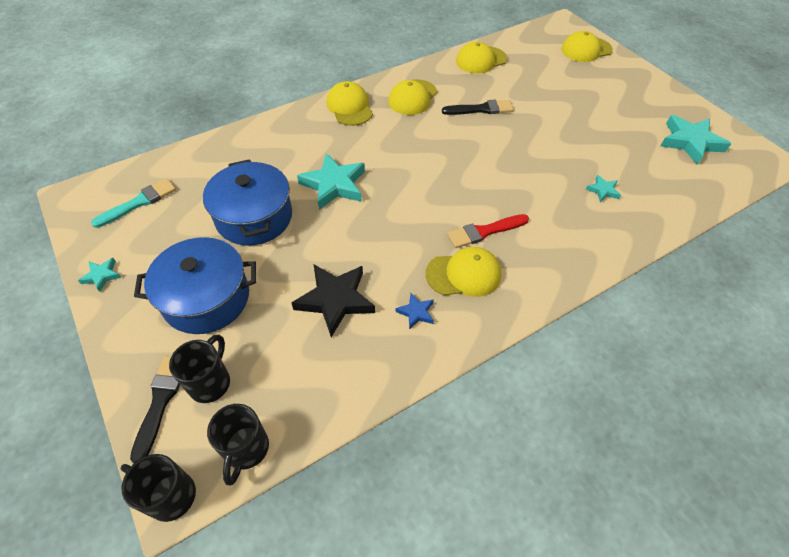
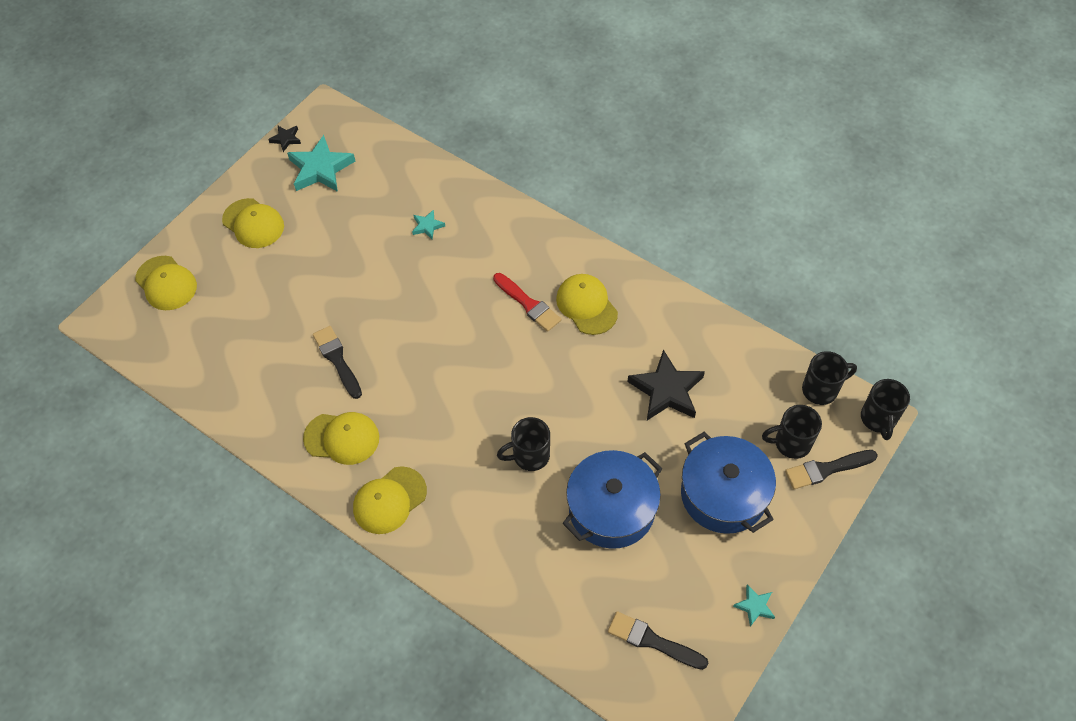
camera: 110 degrees left, 5 degrees up
(138, 203) = (653, 641): turquoise brush -> black brush
(334, 185) = (529, 456): turquoise star -> black mug
(416, 312) = (645, 326): blue star -> none
(480, 60) = (230, 389): yellow cap -> yellow cap (253, 223)
(731, 130) = (286, 139): none -> black star

